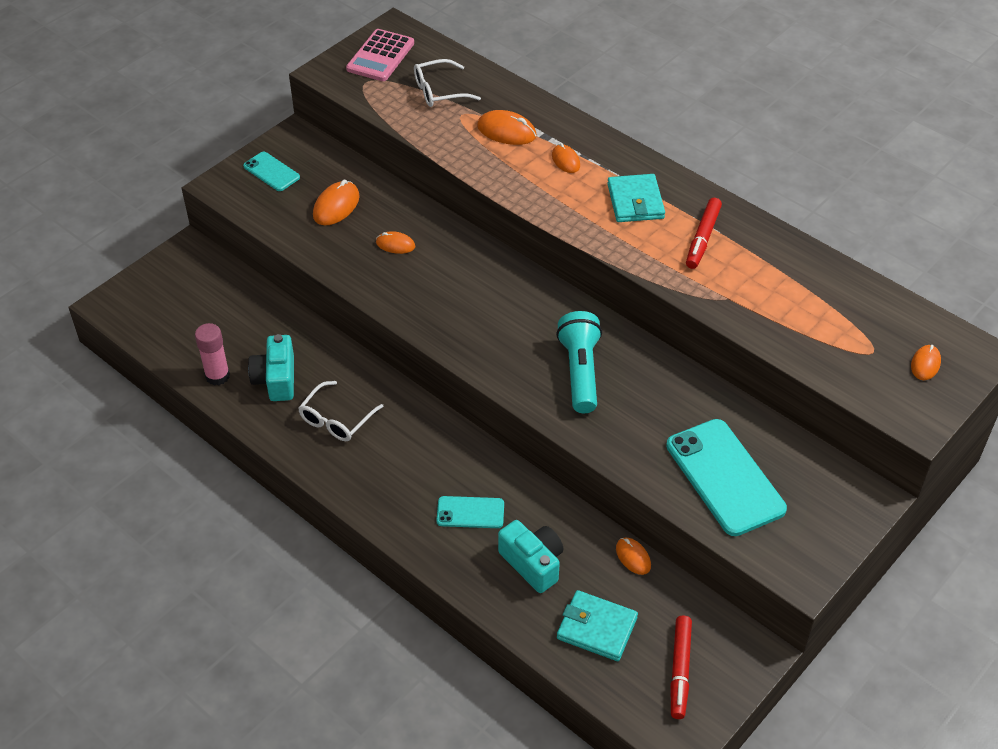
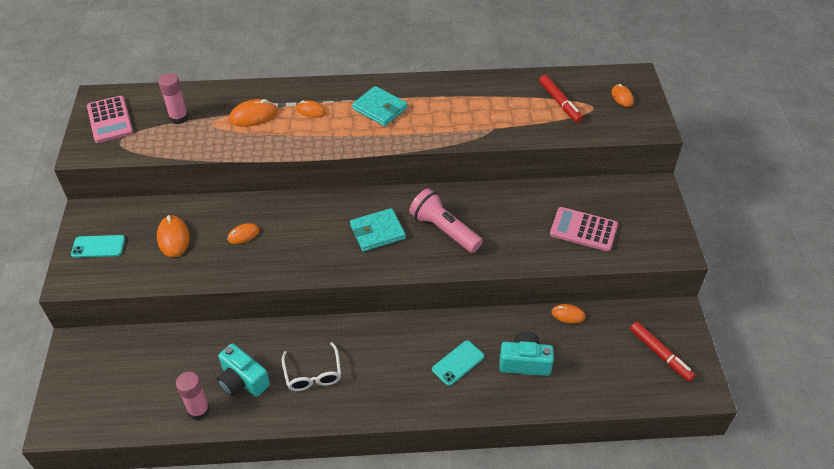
camera: 45 degrees left, 0 degrees up
(439, 91) = (179, 118): white glasses -> pink glue stick
(580, 372) = (444, 230): turquoise flashlight -> pink flashlight
(596, 628) = (597, 368): turquoise wallet -> turquoise wallet (377, 232)
(702, 238) = (440, 105): red marker -> red marker (559, 102)
(725, 477) = (583, 230): turquoise phone -> pink calculator

